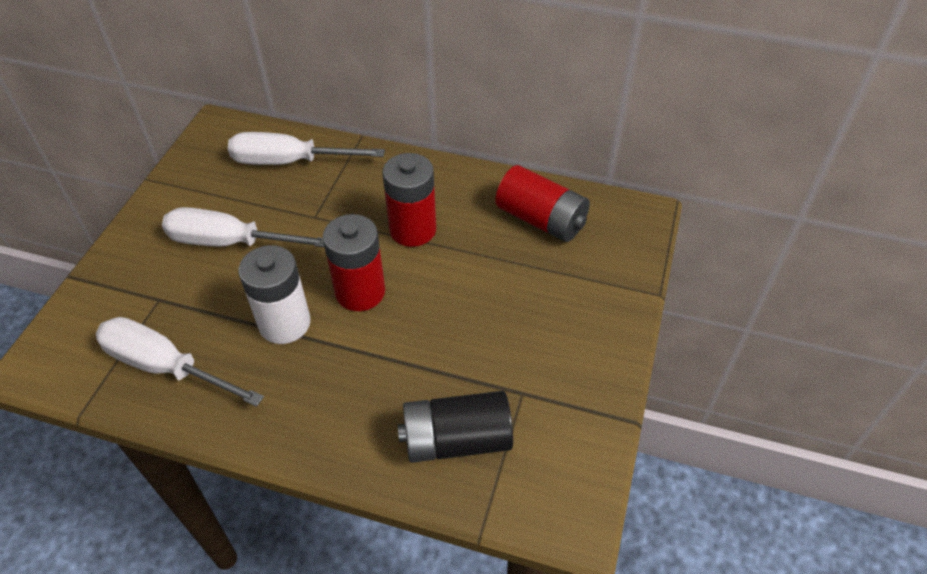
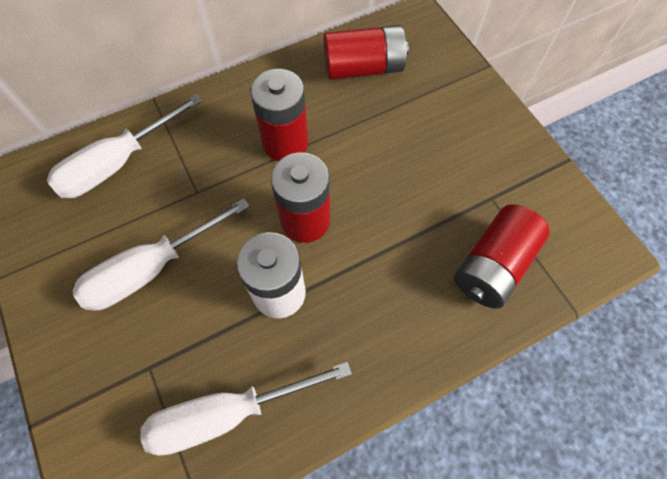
camera: 45 degrees left, 15 degrees up
(456, 440) = (493, 266): black battery -> red battery

